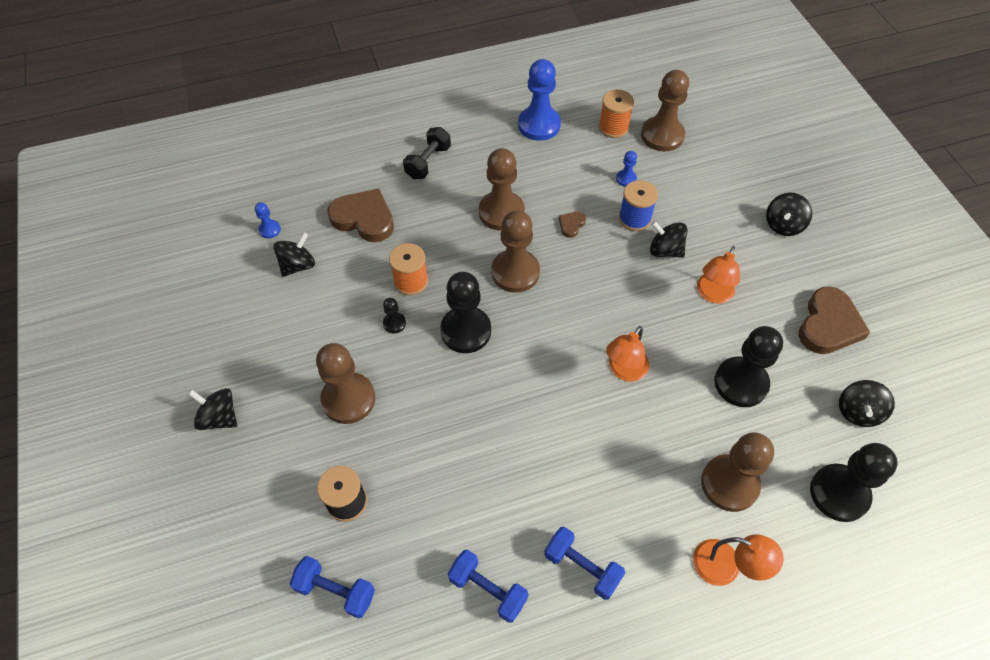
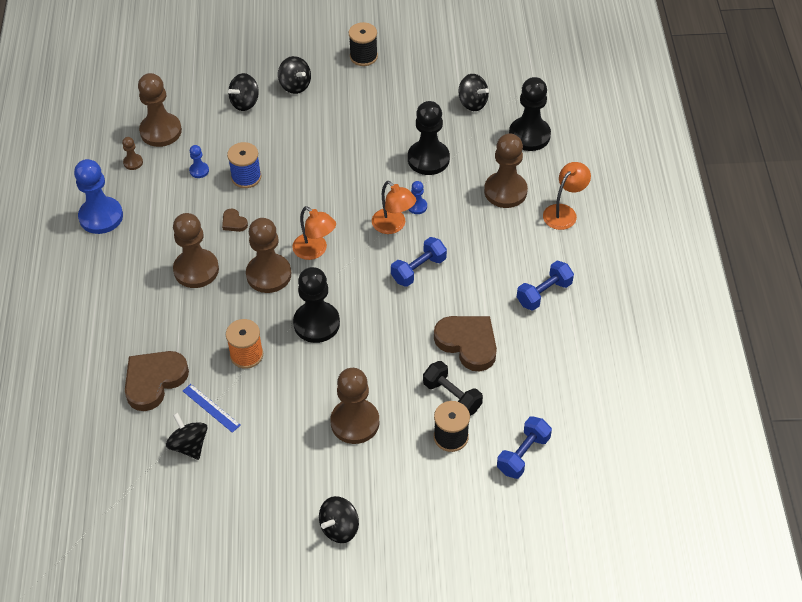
camera: 75 degrees left, 5 degrees down
(270, 230) = (132, 466): blue pawn -> blue pawn (417, 206)
(342, 270) = (211, 408): none -> blue ruler
(394, 323) = (288, 375): black pawn -> none
(428, 162) = (105, 315): black dumbbell -> black dumbbell (452, 396)
(488, 589) = (546, 354): blue dumbbell -> blue dumbbell (418, 270)
(613, 127) = (133, 162): orange spool -> brown pawn
(665, 250) = (288, 167): black spinning top -> black spinning top (245, 102)
(712, 294) = (344, 150): orange lamp -> orange lamp (315, 251)
(828, 325) = (397, 92): brown heart -> brown heart (468, 343)
(865, 277) = (363, 56): none -> black spool

